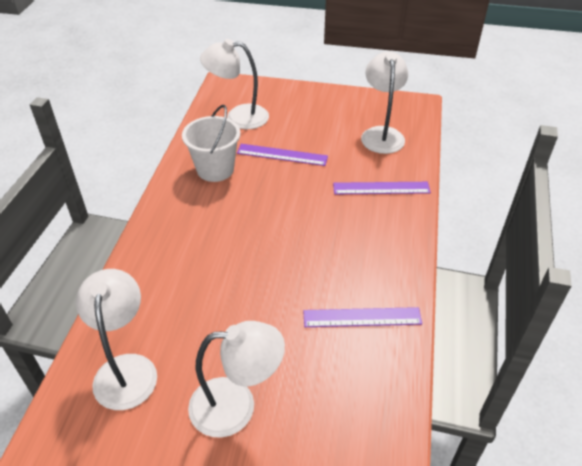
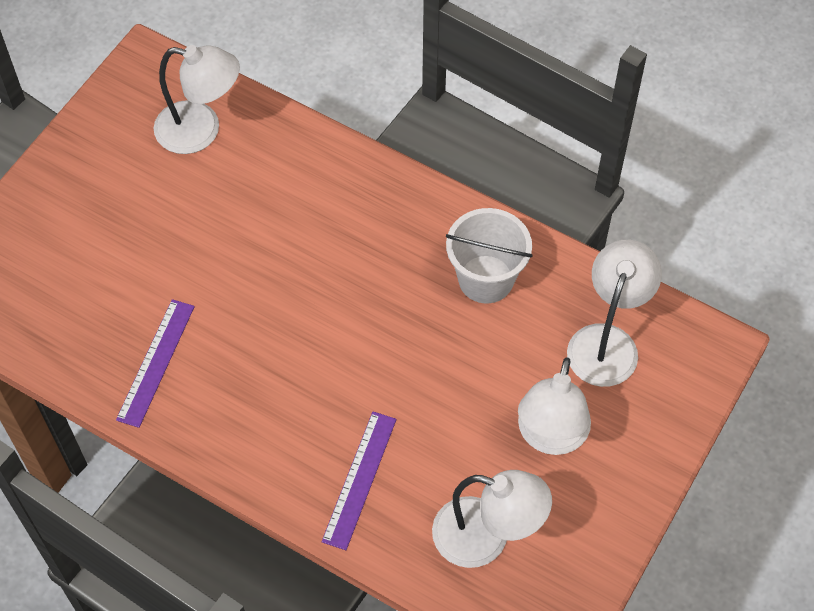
camera: 110 degrees right, 15 degrees up
(236, 406) = (112, 212): white lamp -> white lamp (550, 437)
(282, 155) = (487, 374): purple ruler -> none

